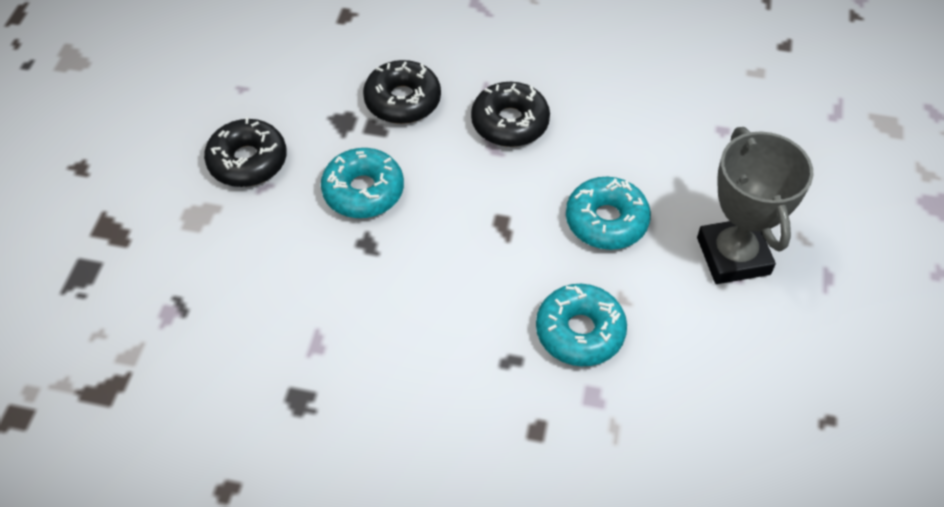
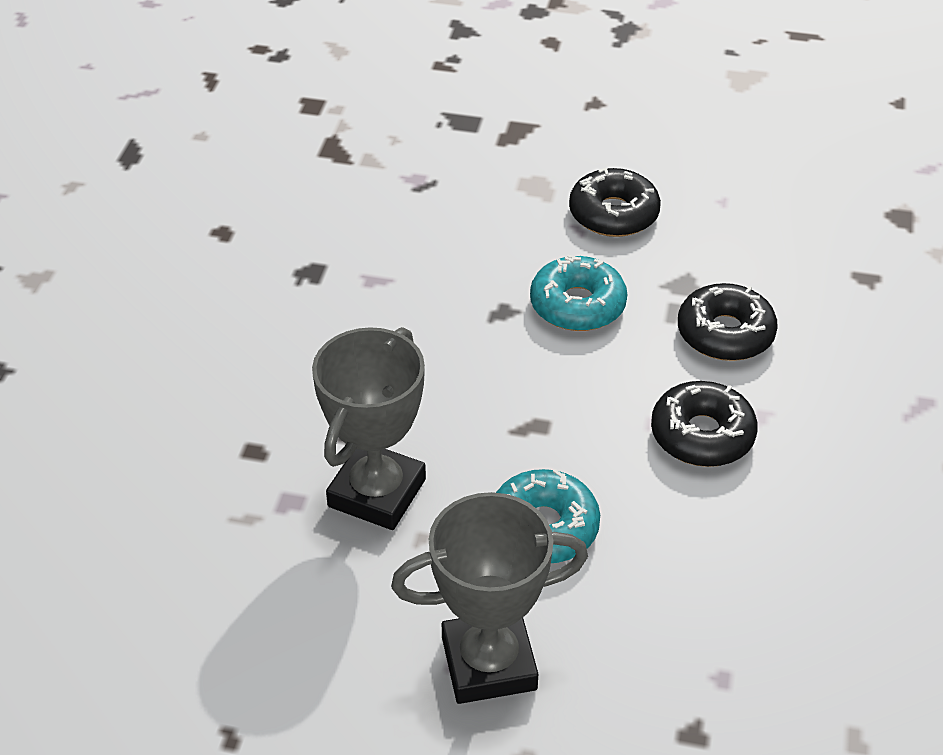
camera: 90 degrees right, 10 degrees down
(580, 331) = (377, 493): turquoise donut -> grey trophy

